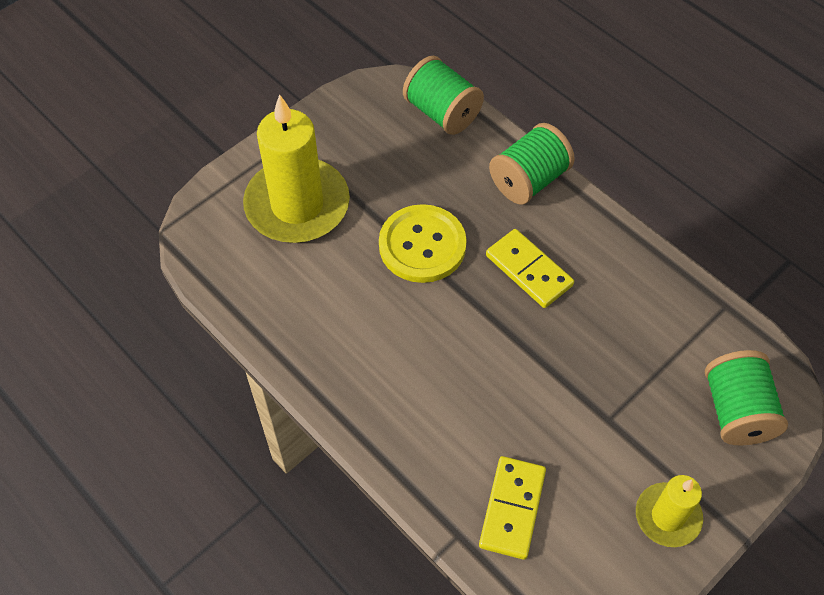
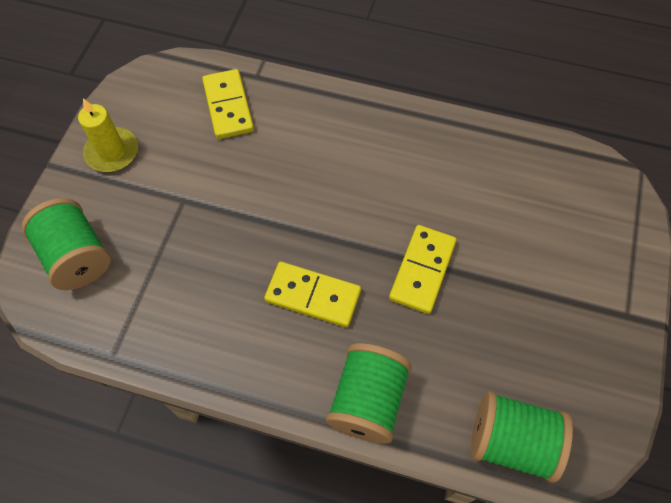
camera: 150 degrees right, 5 degrees up
(297, 205) = (559, 251): yellow candle -> none
(422, 245) = (422, 270): yellow button -> yellow domino

